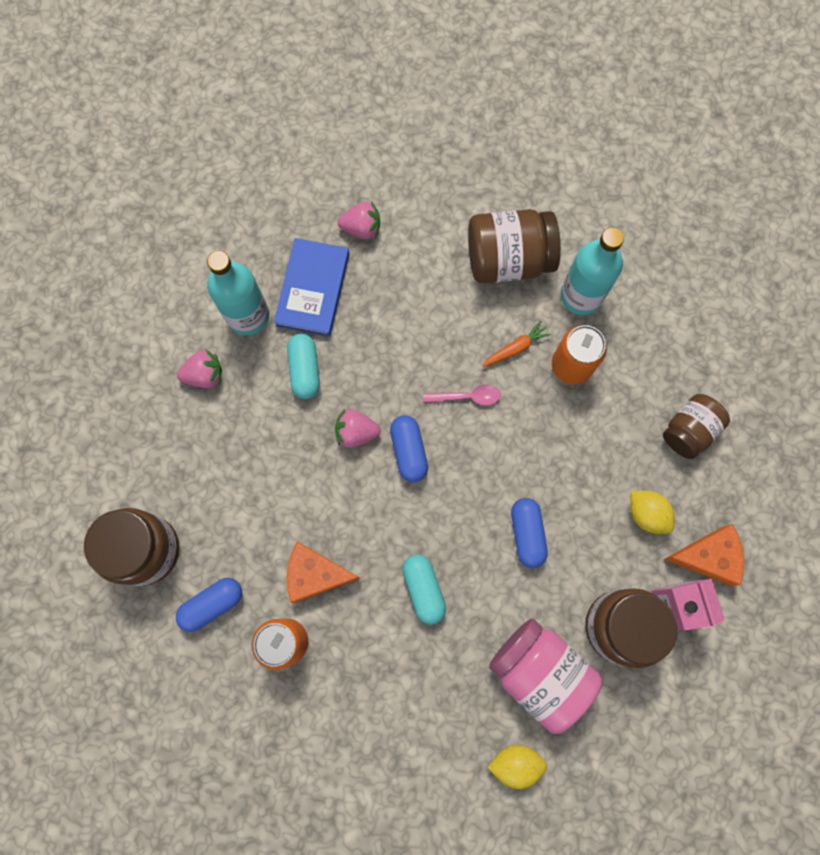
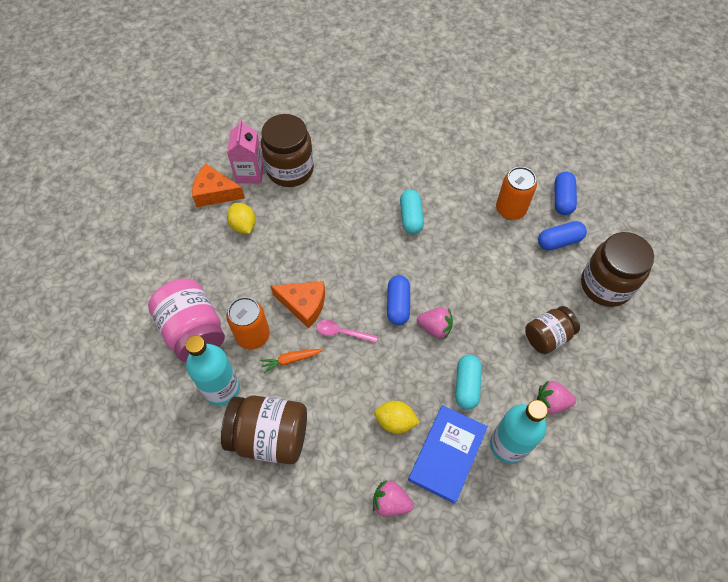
camera: 165 degrees left, 15 degrees down
(315, 574) = (483, 242): orange cheese -> orange cheese (304, 305)
(515, 762) = (380, 121): yellow lemon -> yellow lemon (395, 421)
(527, 533) = (330, 233): blue capsule -> blue capsule (562, 199)
(539, 672) = (350, 158): pink jar -> pink jar (193, 331)
(688, 431) = (188, 269): brown jar -> brown jar (547, 336)

